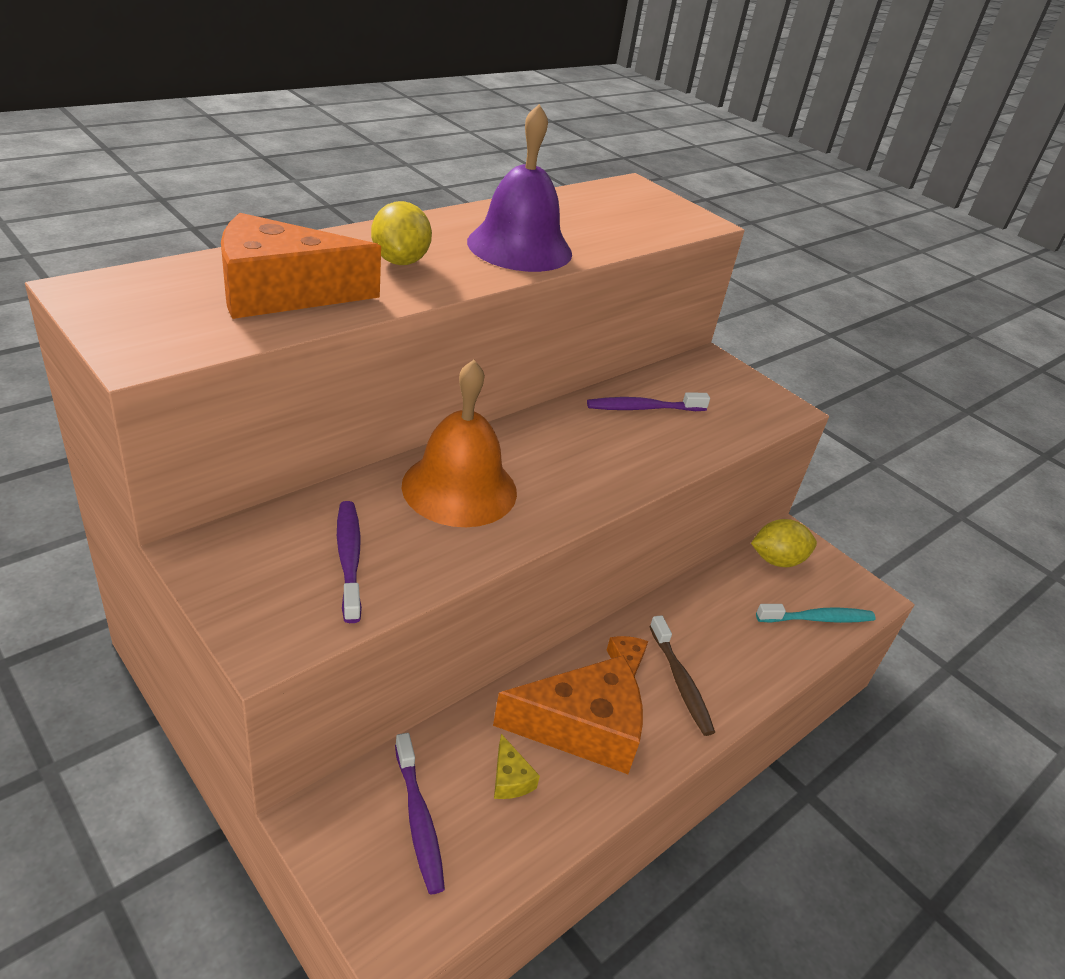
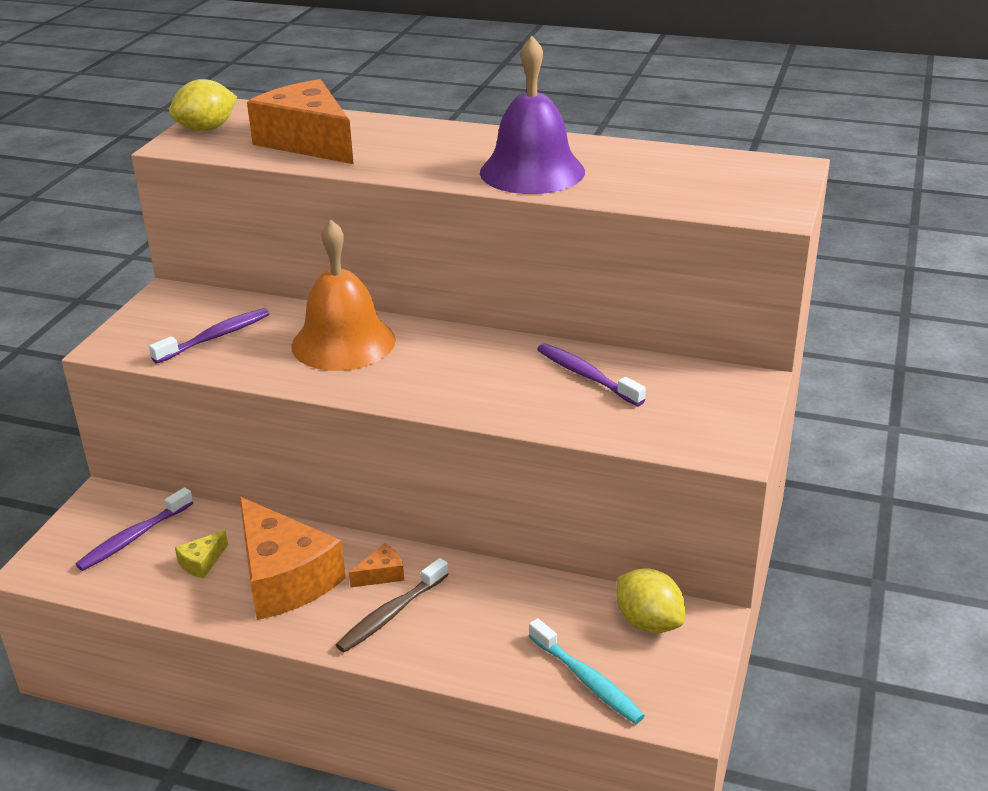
camera: 65 degrees right, 5 degrees down
(400, 261) = (421, 150): yellow lemon -> yellow lemon (206, 129)

